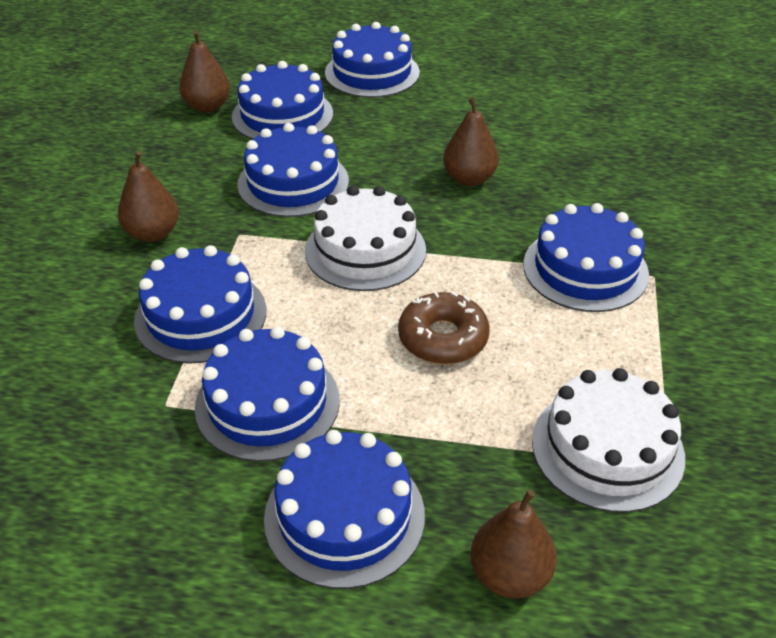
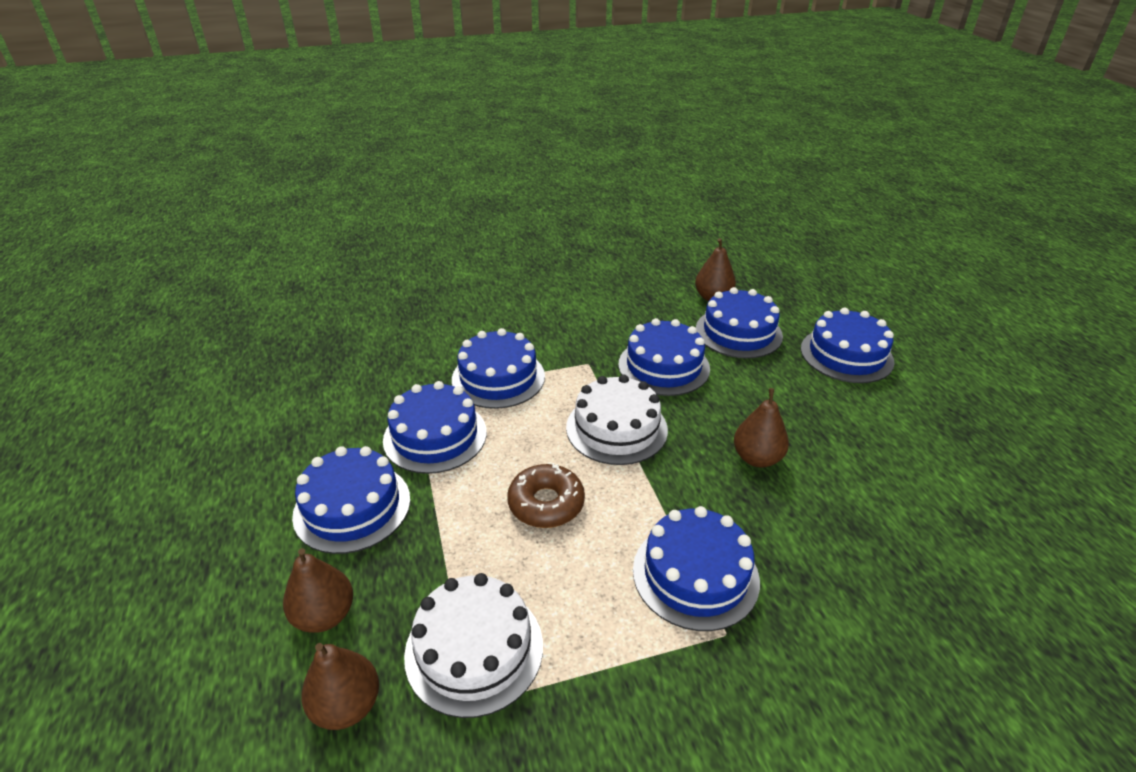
camera: 65 degrees right, 5 degrees down
(153, 233) = (561, 329): brown pear -> brown pear (347, 705)

